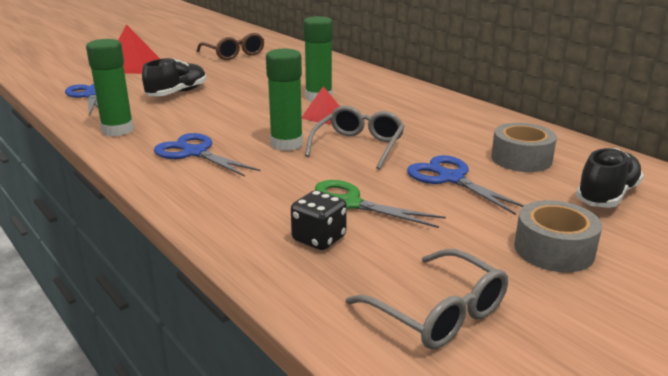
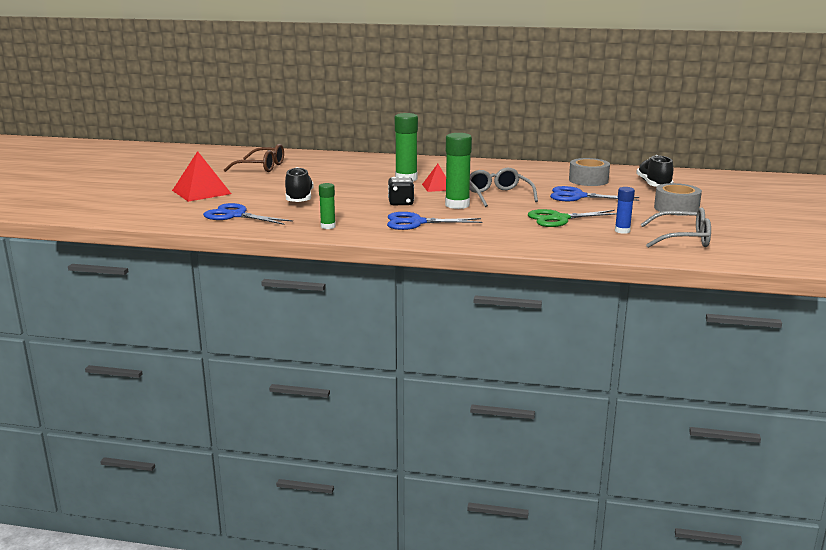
camera: 40 degrees left, 5 degrees down
(118, 130) = (328, 226): green glue stick -> green glue stick, size x0.57
(319, 239) = (581, 234): black dice -> black dice (401, 203)
(382, 257) = (622, 231): none -> blue glue stick

